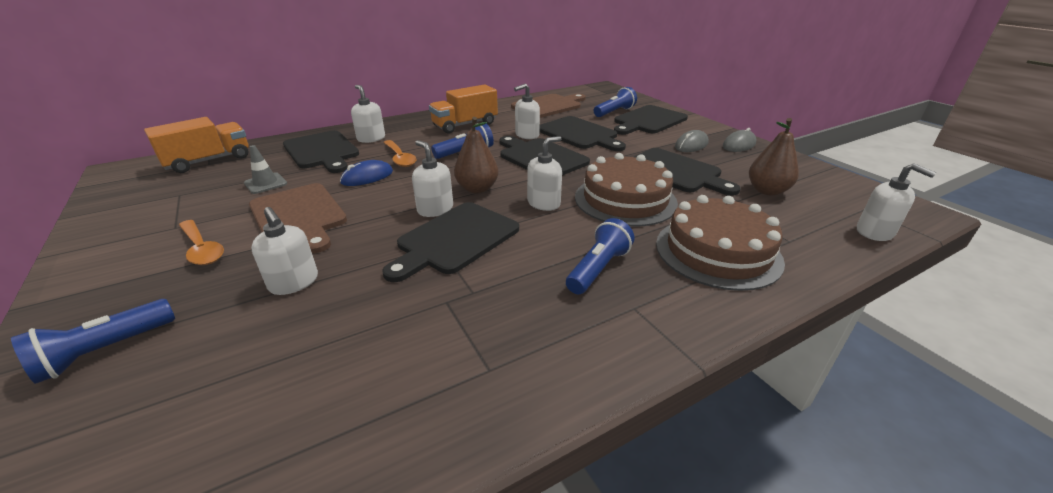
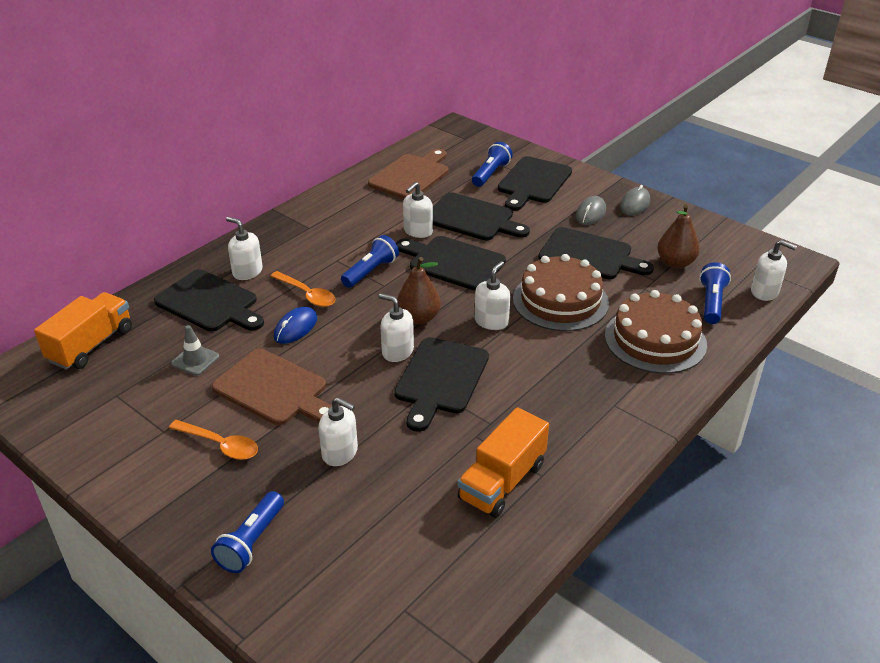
camera: 20 degrees left, 5 degrees up
(465, 125) = (337, 228): orange truck -> orange truck (502, 482)
(598, 269) = (573, 378): blue flashlight -> blue flashlight (711, 302)

